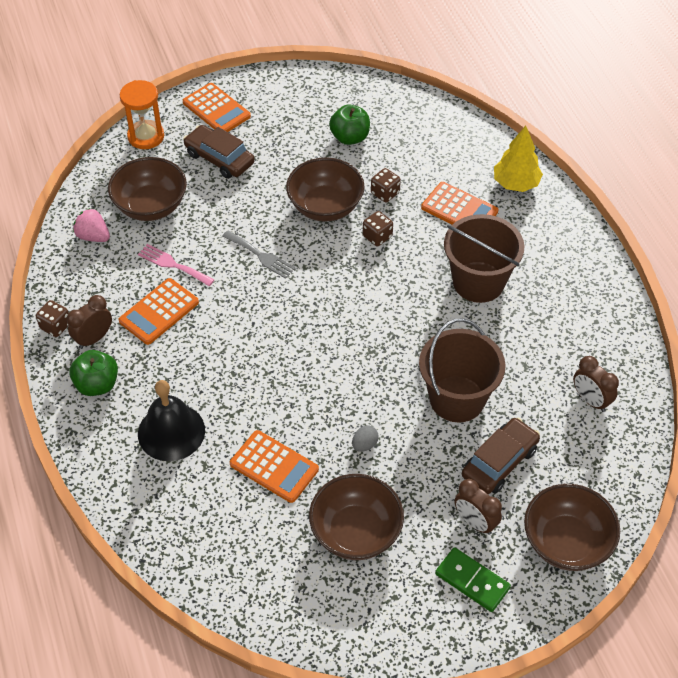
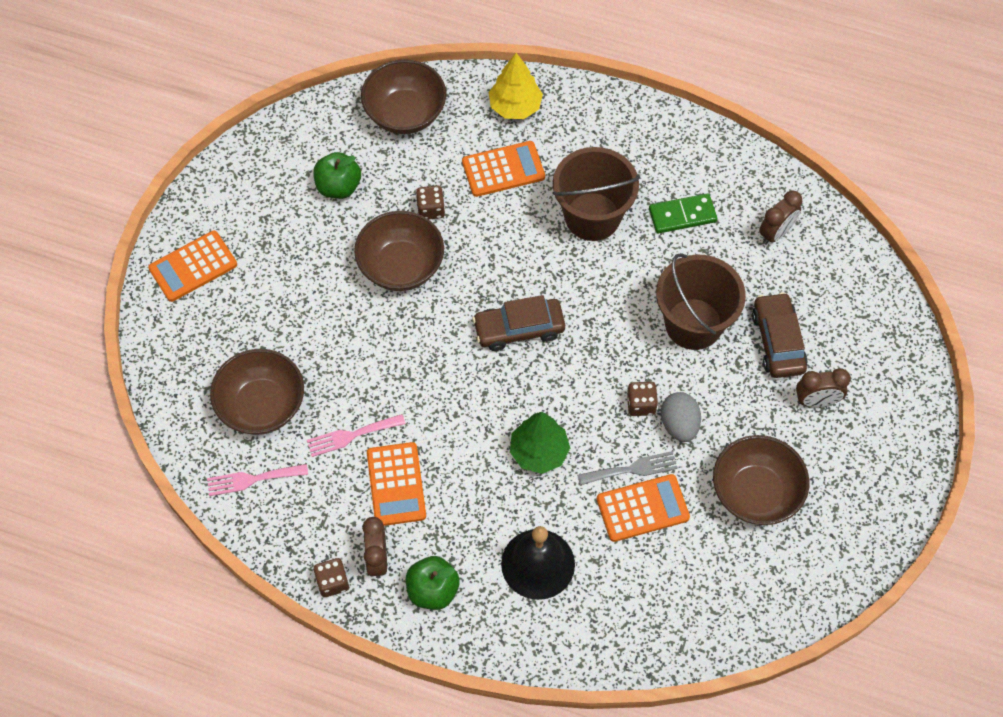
camera: 50 degrees left, 10 degrees up
(93, 236) = (252, 479): pink strawberry -> pink fork
(146, 136) = (167, 350): orange hourglass -> none
(216, 109) = (193, 267): orange calculator -> orange calculator turned 150 degrees clockwise
(219, 158) = (259, 308): brown car -> brown car (519, 329)
(259, 374) = (539, 452): none -> green tree
(261, 256) = (409, 357): grey fork -> grey fork (632, 469)
(364, 445) = (679, 424): grey egg -> grey egg, size x1.63
(377, 236) = (473, 252): brown dice -> brown dice (641, 404)
(472, 581) = (865, 444): green domino -> green domino (682, 215)
(566, 542) = (885, 353): brown bowl -> brown bowl (405, 113)
(590, 400) = (776, 233): brown clock -> brown clock turned 45 degrees counterclockwise

